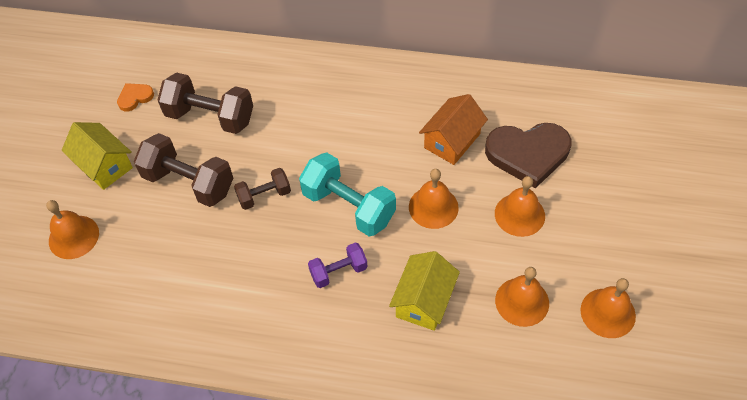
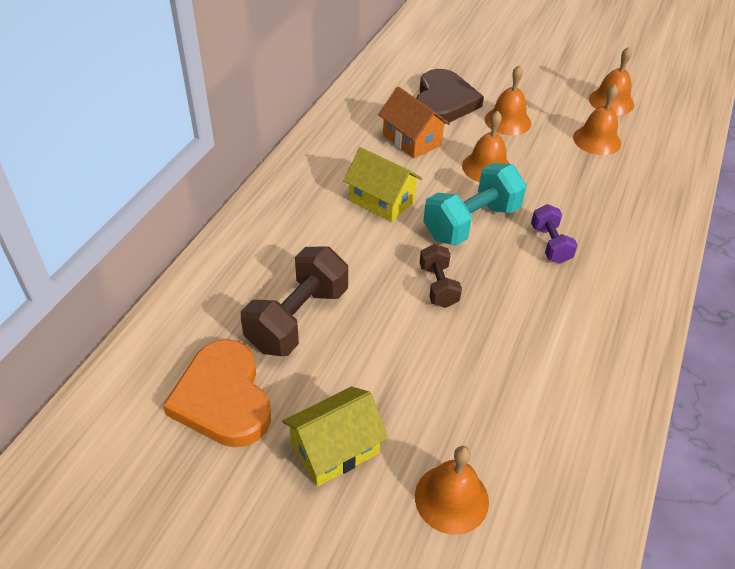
camera: 80 degrees left, 10 degrees down
(135, 97) = (223, 398): orange heart -> orange heart, size x2.13
(189, 182) = (397, 354): brown dumbbell -> none
(424, 301) = (590, 194): yellow house -> yellow house (381, 200)

